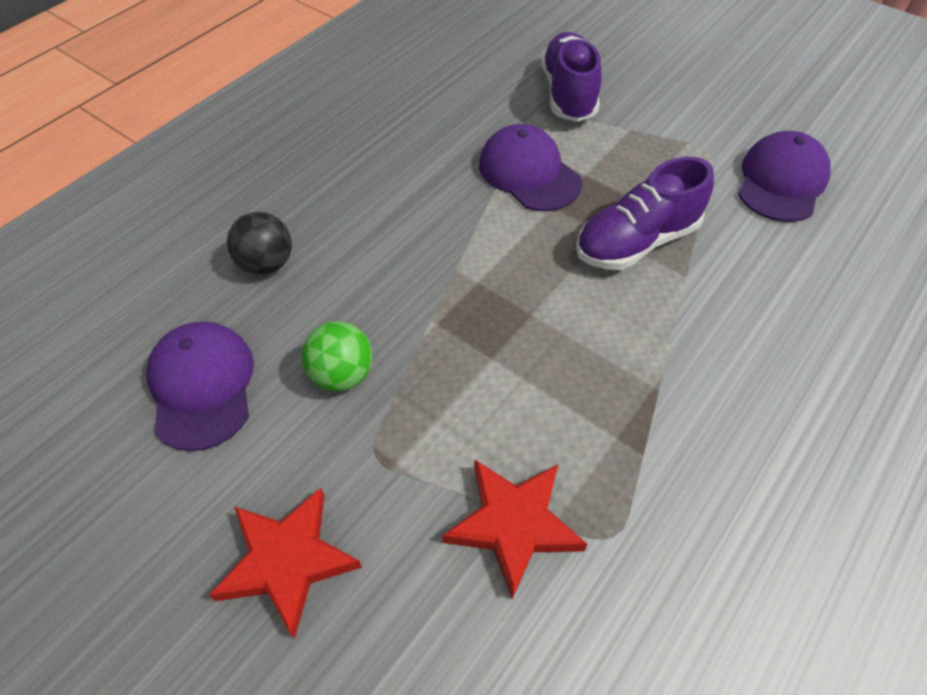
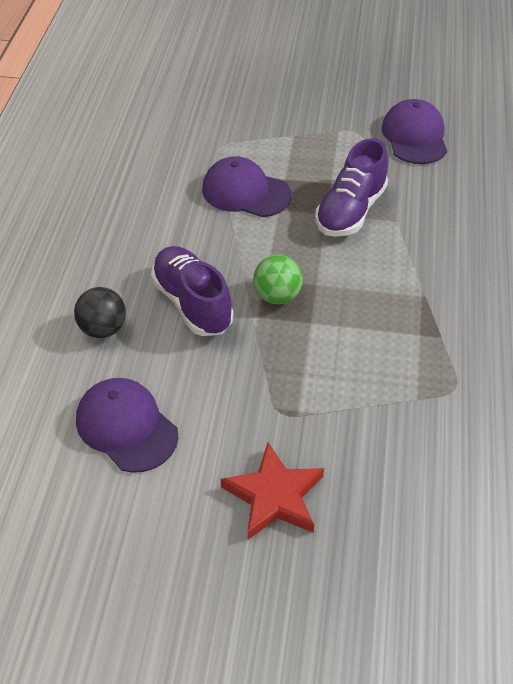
camera: 30 degrees left, 5 degrees down
(342, 374) = (220, 375): green ball -> green ball (277, 296)
(514, 525) = (395, 410): red star -> none
(568, 94) = (232, 125): purple shoe -> purple shoe (192, 303)

